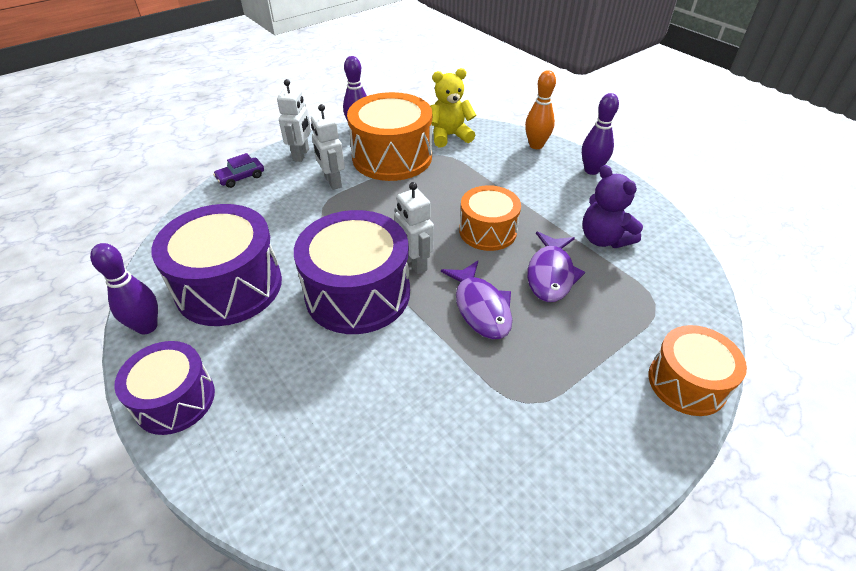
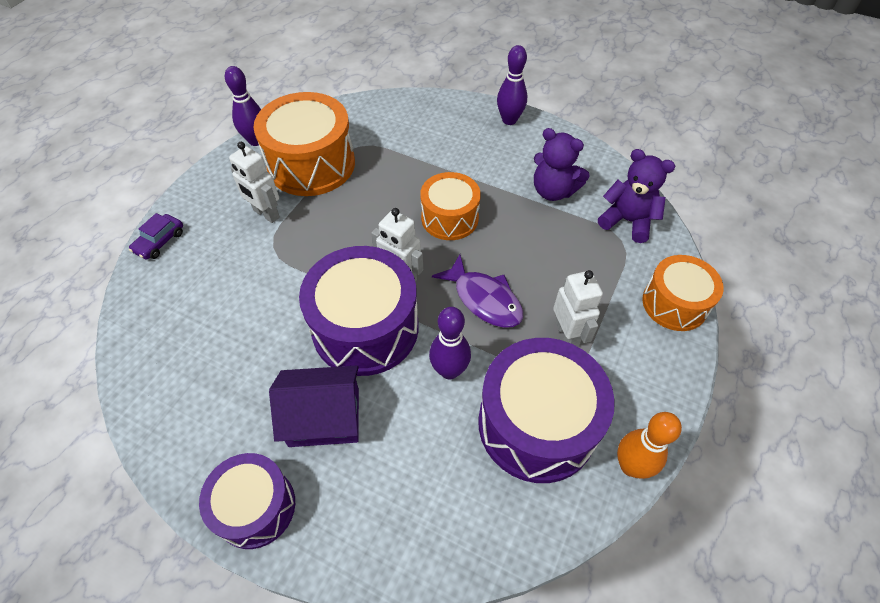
camera: 25 degrees left, 10 degrees up
(147, 326) = (173, 448): purple bowling pin -> purple bowling pin (449, 370)
(229, 286) = (231, 370): purple drum -> purple drum (537, 424)
(277, 351) = (324, 417): none -> purple house
(301, 155) = (211, 192): white robot -> white robot (567, 334)
(449, 136) = (356, 121): yellow teddy bear -> none
(536, 145) = (446, 107): orange bowling pin -> orange bowling pin (630, 466)
(551, 274) = (526, 243): purple fish -> none
(671, 288) = (627, 221): none -> purple teddy bear

